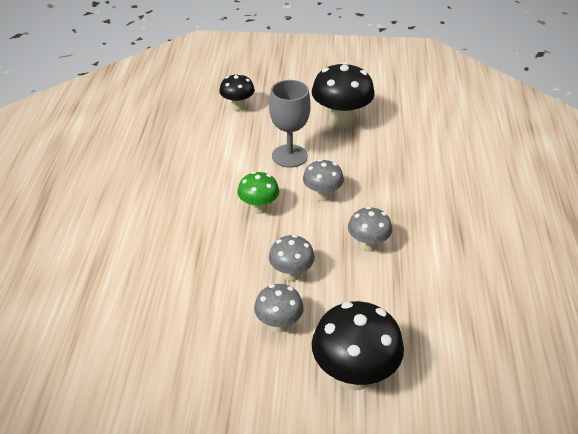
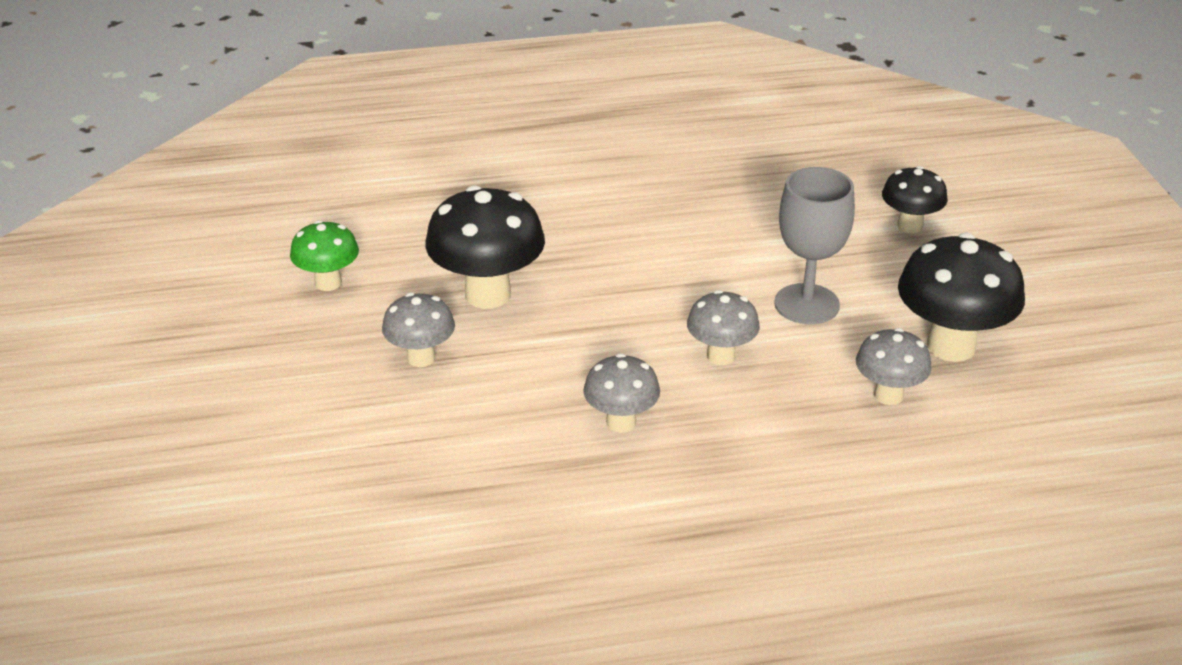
camera: 75 degrees right, 5 degrees down
(259, 208) = (656, 296): green mushroom -> green mushroom (328, 283)
(291, 274) = (524, 353): grey mushroom -> grey mushroom (888, 395)
(354, 375) = (346, 442): black mushroom -> black mushroom (487, 294)

